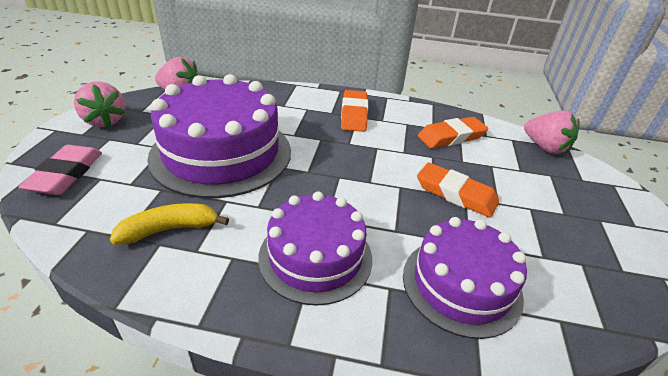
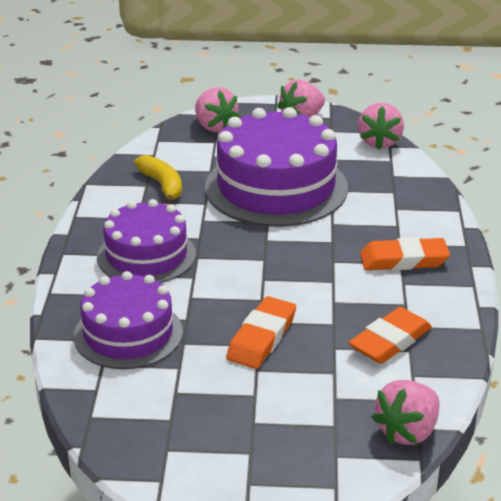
camera: 85 degrees right, 5 degrees down
(66, 174) = (214, 127): pink eraser -> pink strawberry
(451, 137) = (390, 341): orange eraser -> orange eraser turned 75 degrees clockwise

